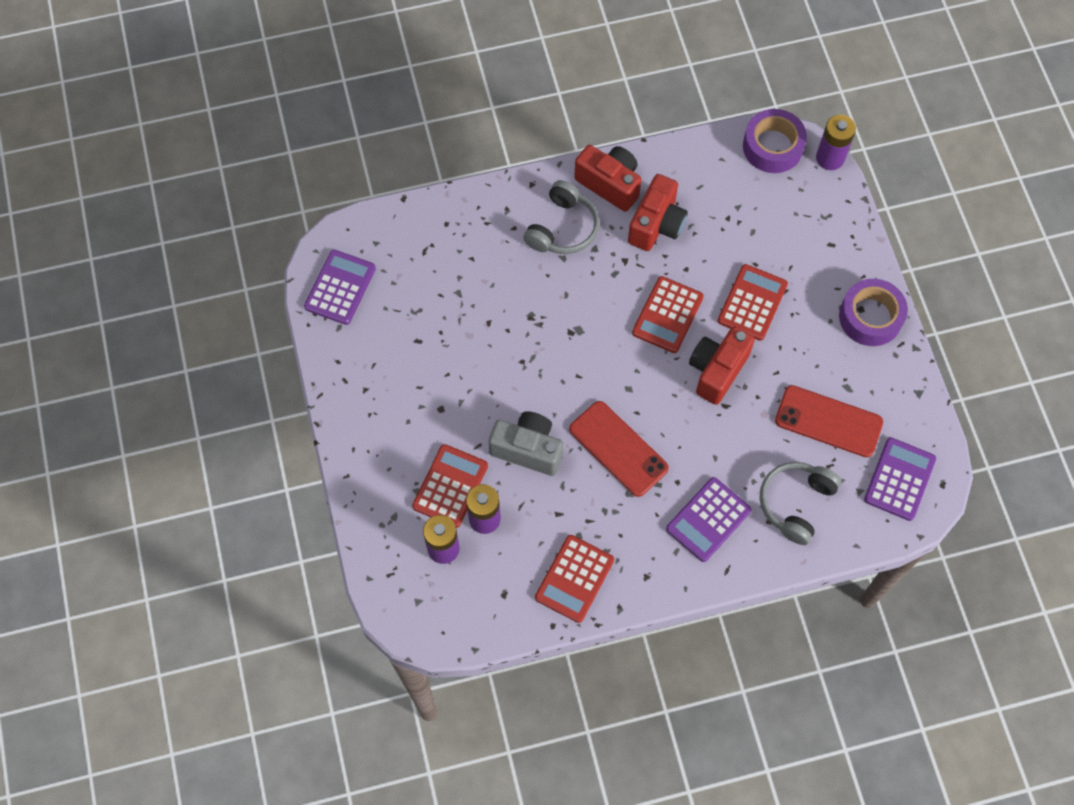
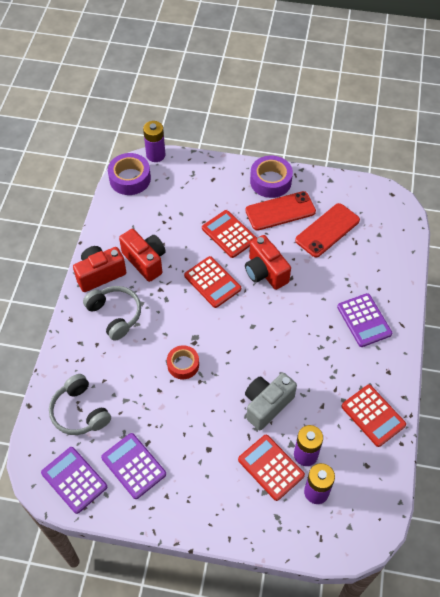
camera: 65 degrees left, 10 degrees down
(534, 333) = (183, 365): none -> red tape
(618, 448) = (292, 350): red phone -> red phone (280, 211)
(795, 503) = (373, 269): grey headphones -> grey headphones (79, 412)
(899, 479) = (380, 212): purple calculator -> purple calculator (133, 466)

